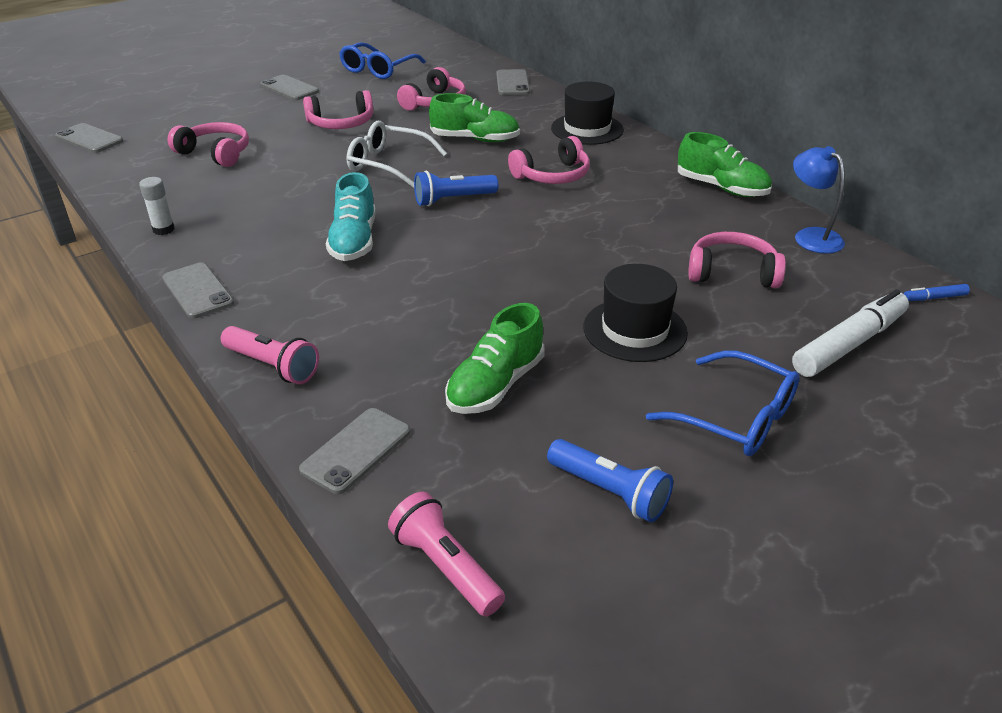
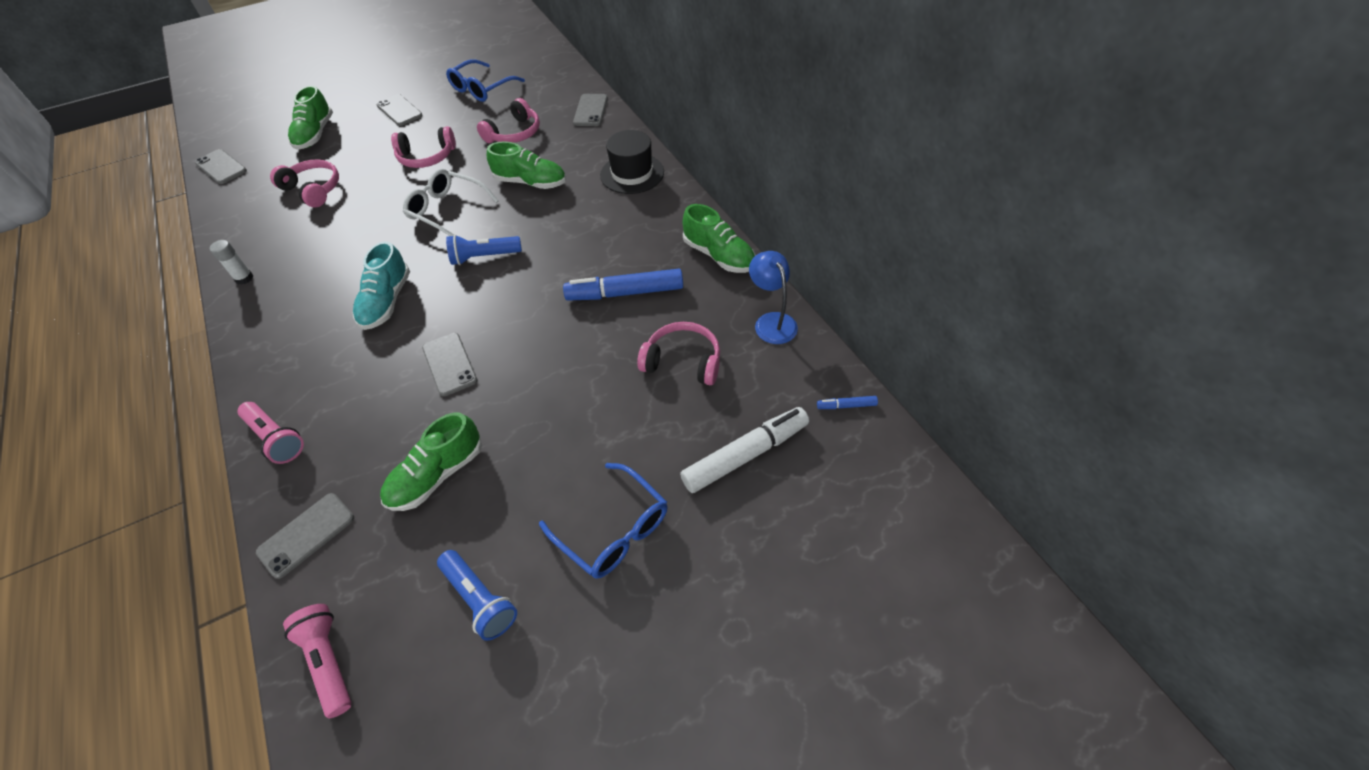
camera: 10 degrees right, 15 degrees up
(196, 109) = (315, 134): none -> green shoe
(198, 291) = (248, 350): grey phone -> grey phone (449, 364)
(552, 175) = (578, 231): pink headphones -> none
(633, 221) = (625, 293): none -> blue marker
(635, 330) = (572, 423): black hat -> none

